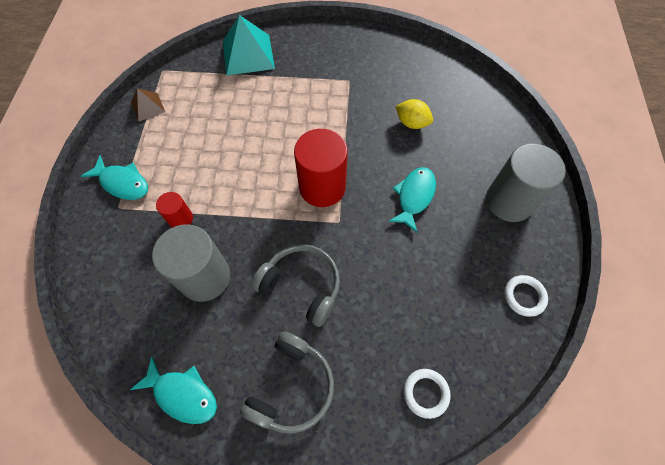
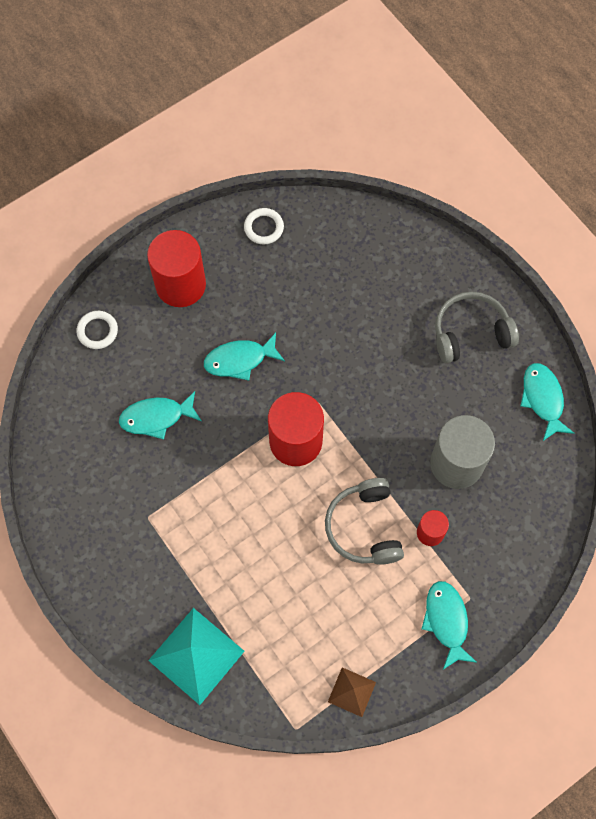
camera: 130 degrees left, 5 degrees up
(301, 286) = (396, 385): grey headphones -> grey headphones (364, 527)
(412, 123) = (156, 417): yellow lemon -> turquoise fish
(426, 393) = (395, 248): white ring -> white ring (97, 331)
(509, 201) = (180, 285): grey cylinder -> red cylinder

